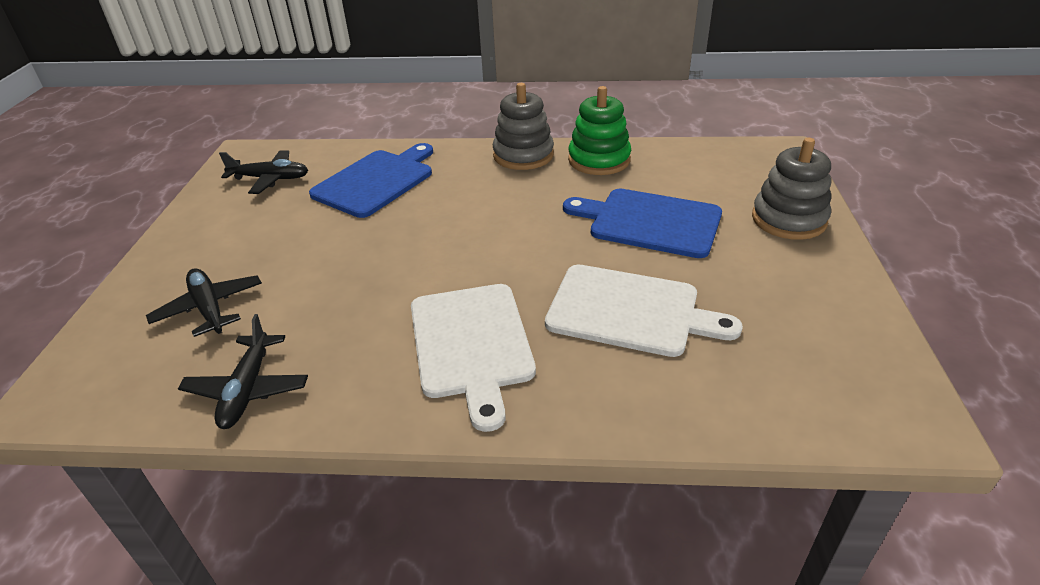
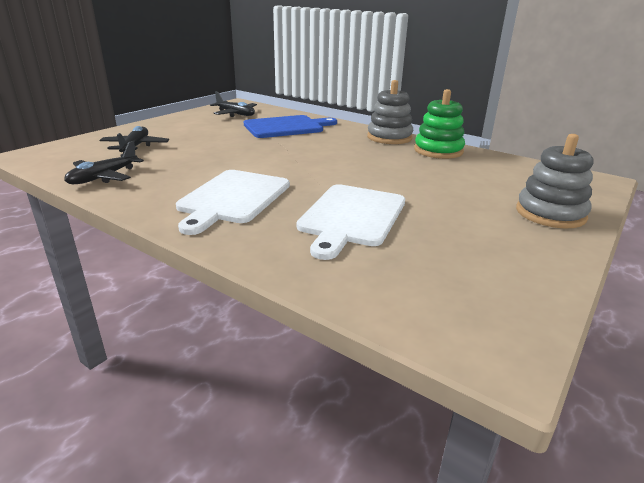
camera: 30 degrees right, 10 degrees down
(629, 311) = (351, 217): white cutting board -> white cutting board turned 60 degrees clockwise
(649, 222) = (431, 184): blue cutting board -> none

